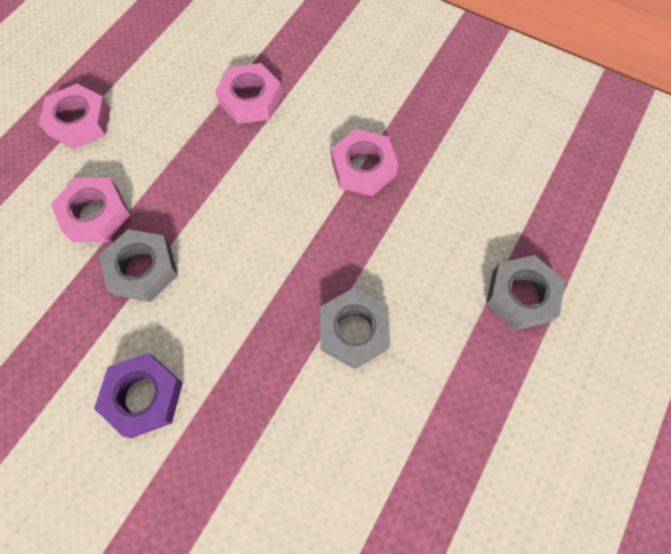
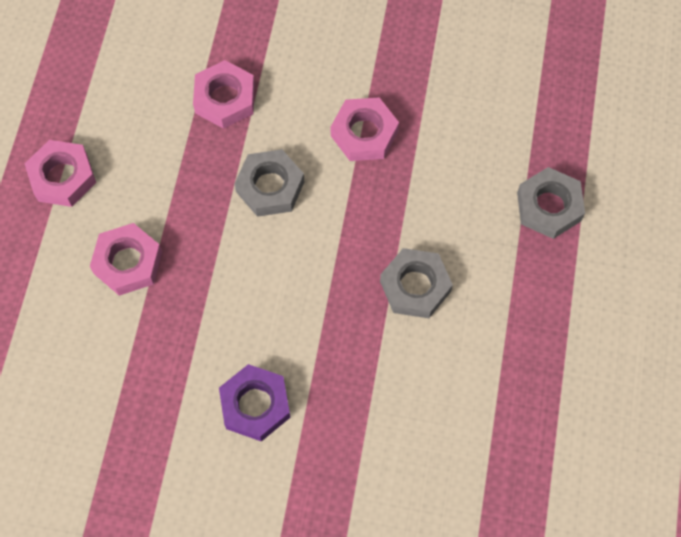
camera: 20 degrees left, 0 degrees up
(142, 269) = (199, 298): grey nut -> grey nut (270, 187)

